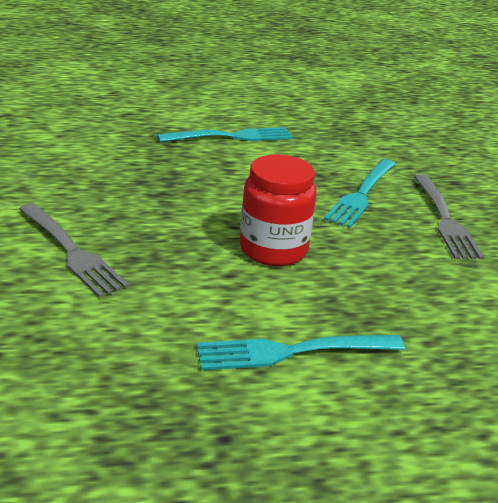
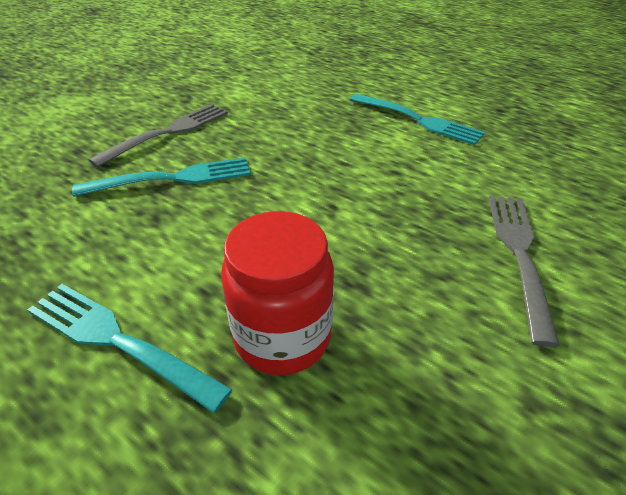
camera: 130 degrees left, 10 degrees up
(273, 250) = (335, 172): red jar -> red jar (282, 337)

